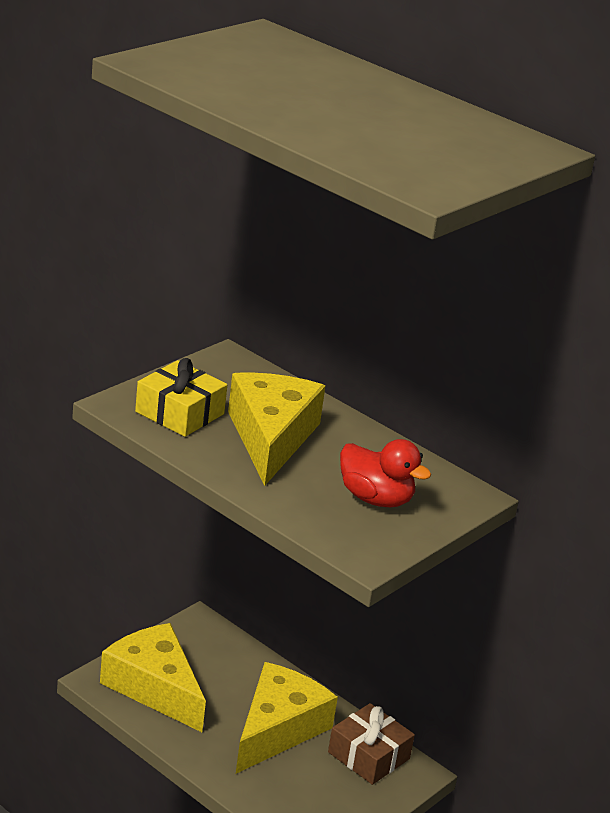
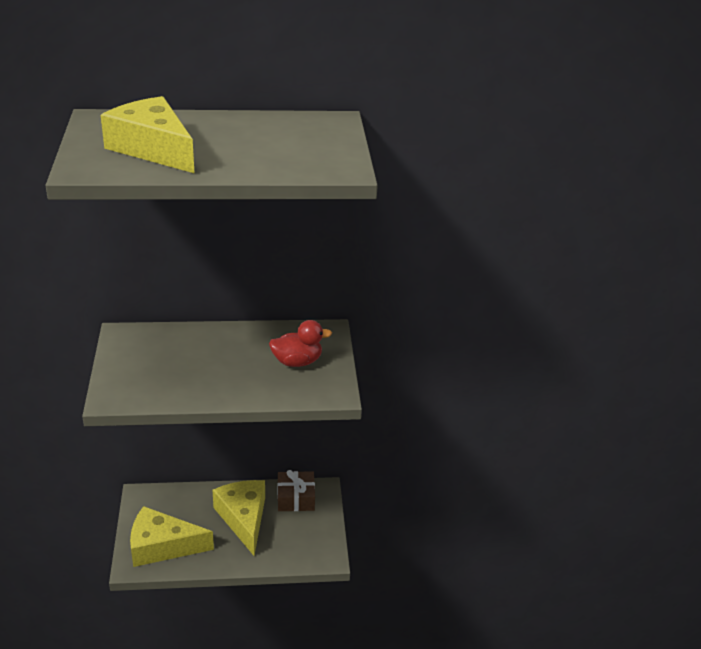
camera: 45 degrees left, 5 degrees up
(179, 413) = (145, 382): yellow gift -> none
(271, 437) = (207, 363): yellow cheese -> yellow cheese (153, 148)

